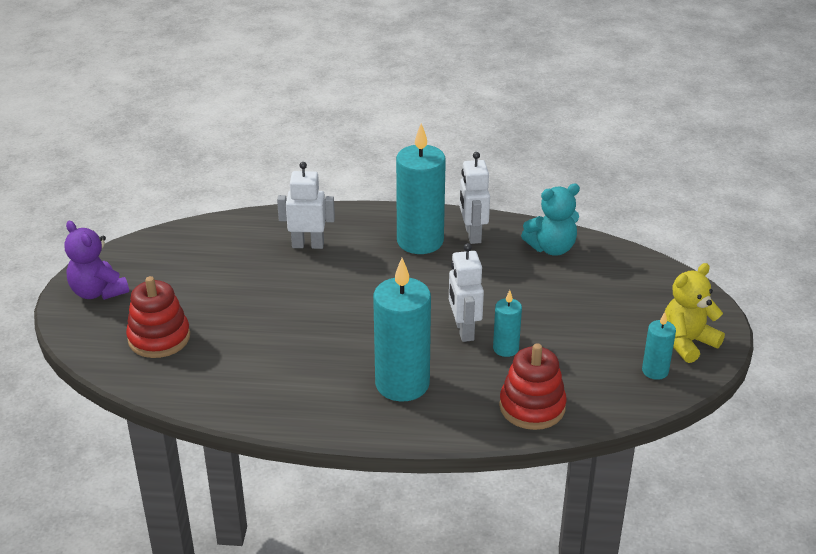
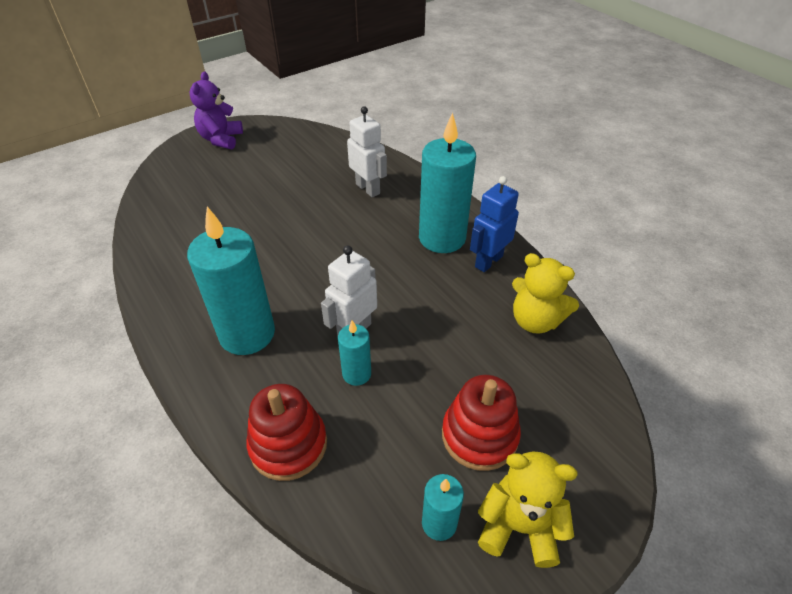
camera: 50 degrees right, 10 degrees up
(159, 338) = (195, 187): red stacking toy -> red stacking toy (479, 435)
(472, 235) = (488, 261): white robot -> blue robot
(551, 248) = (535, 320): turquoise teddy bear -> yellow teddy bear

